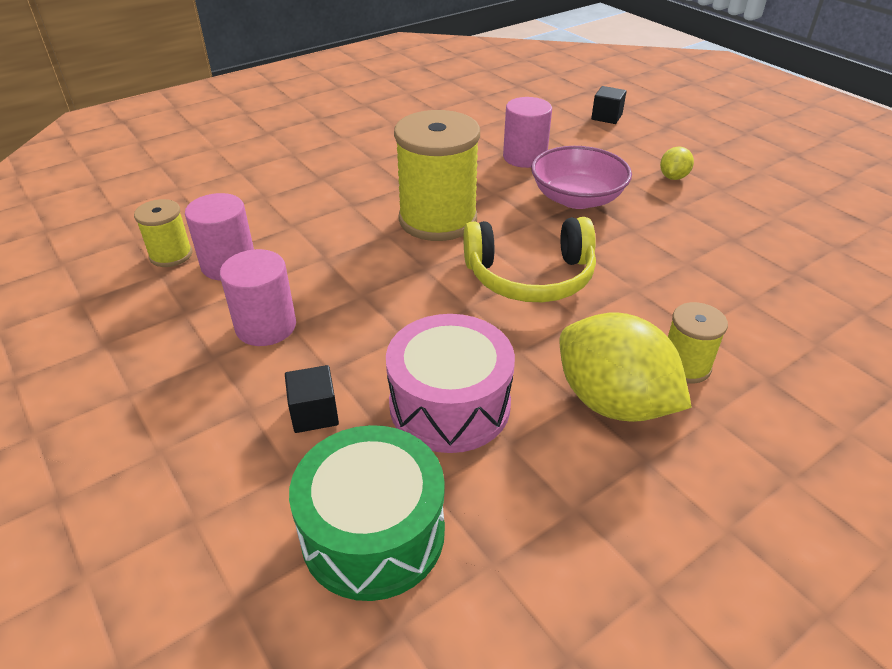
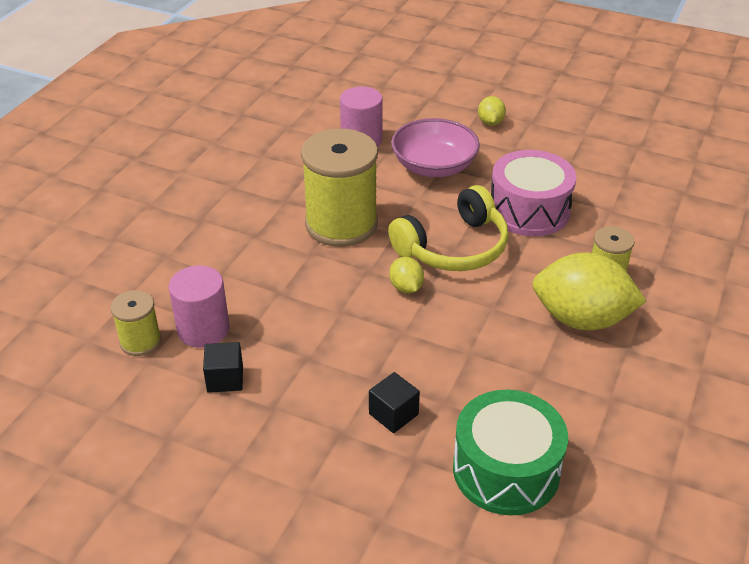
camera: 30 degrees left, 0 degrees up
(266, 326) = (290, 367): pink cylinder -> none
(445, 296) = (406, 287): none -> yellow lemon
(450, 405) = (480, 366): pink drum -> pink drum (529, 210)
(606, 117) = (396, 78): black cube -> black cube (225, 379)

